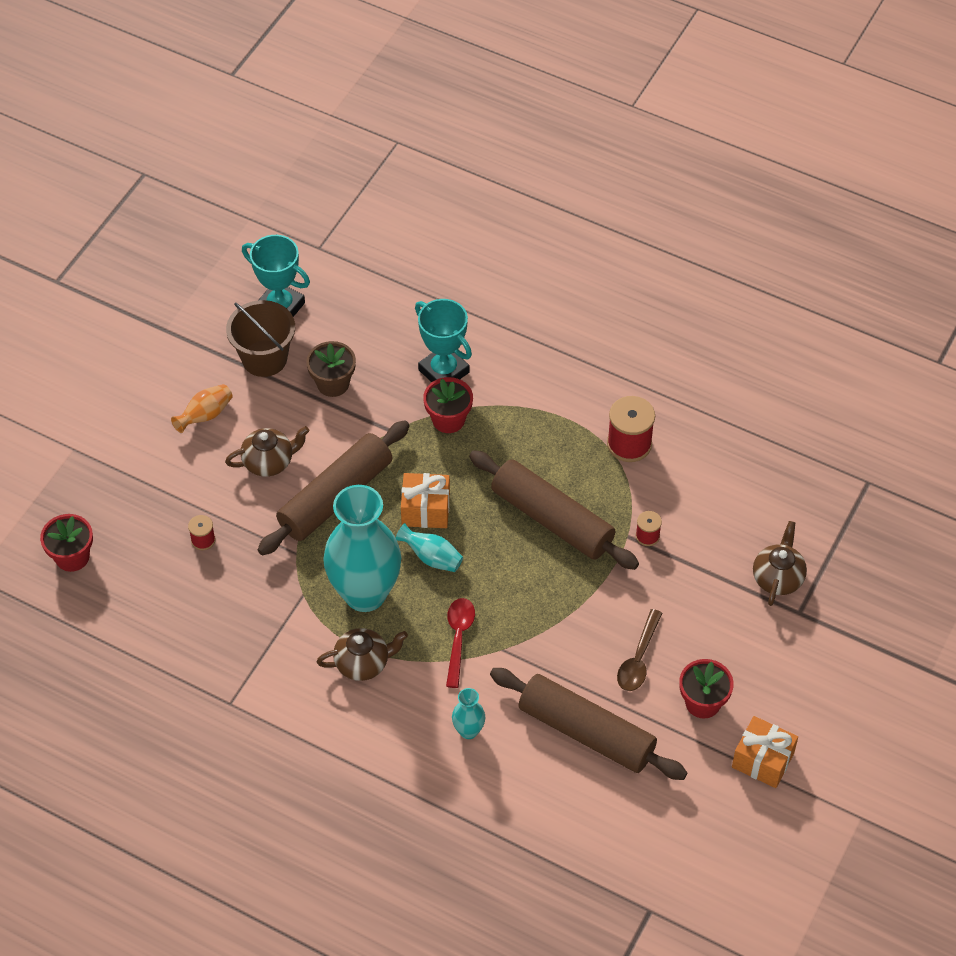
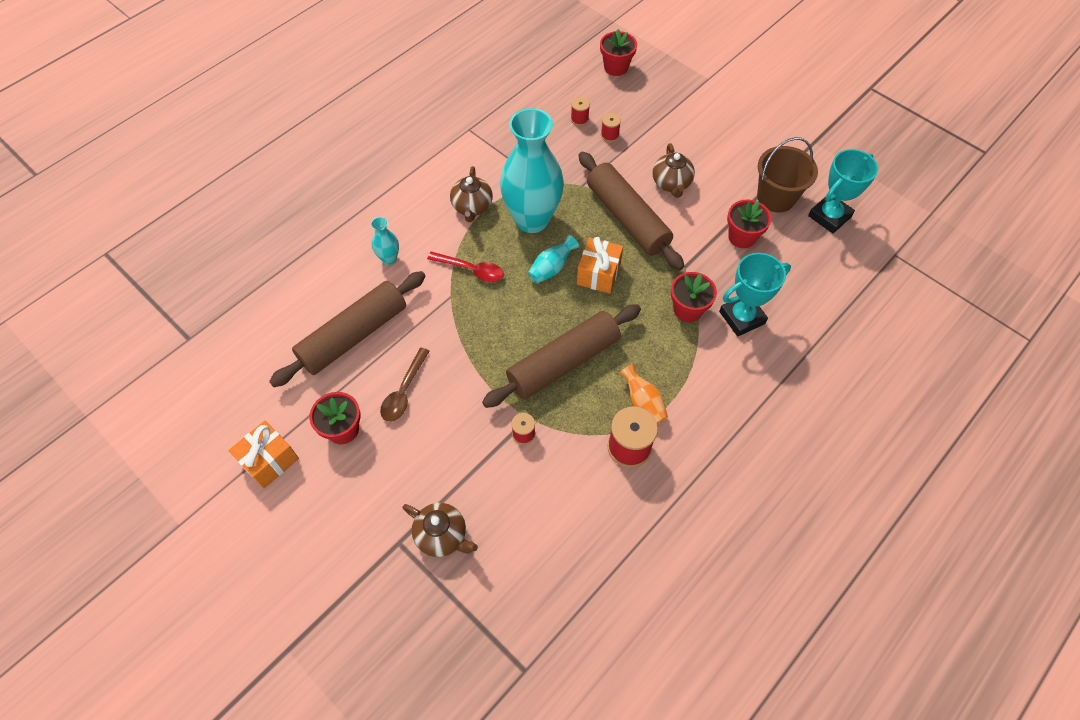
camera: 105 degrees right, 5 degrees up
(182, 579) = (579, 119): none -> red spool
(205, 415) = (724, 153): orange vase -> orange vase (643, 403)
(333, 383) = (742, 237): brown flower pot -> red flower pot
(638, 659) = (404, 391): brown spoon -> brown spoon turned 105 degrees counterclockwise

